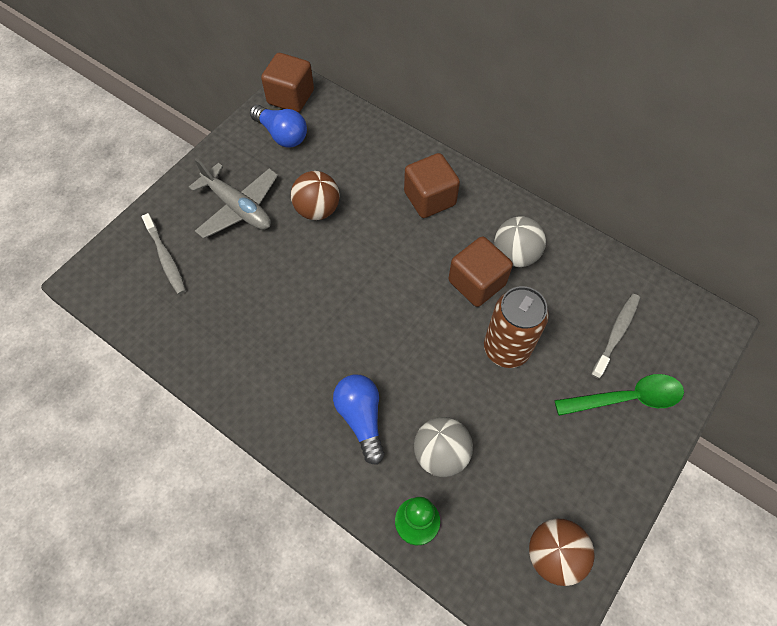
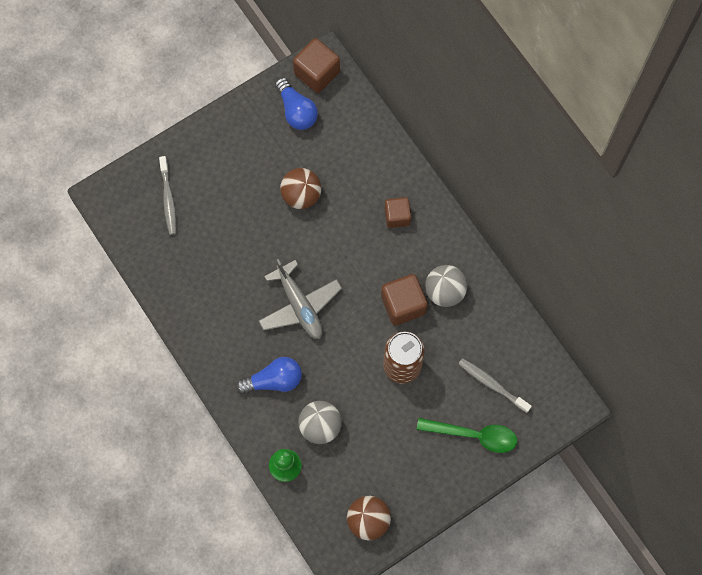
camera: 20 degrees right, 10 degrees up
(238, 207) = (238, 171): grey plane -> grey plane (299, 305)
(361, 418) = (273, 380): blue light bulb -> blue light bulb turned 75 degrees clockwise
(429, 198) = (397, 216): brown cube -> brown cube, size x0.66
(616, 334) = (492, 384): grey toothbrush -> grey toothbrush turned 105 degrees counterclockwise

